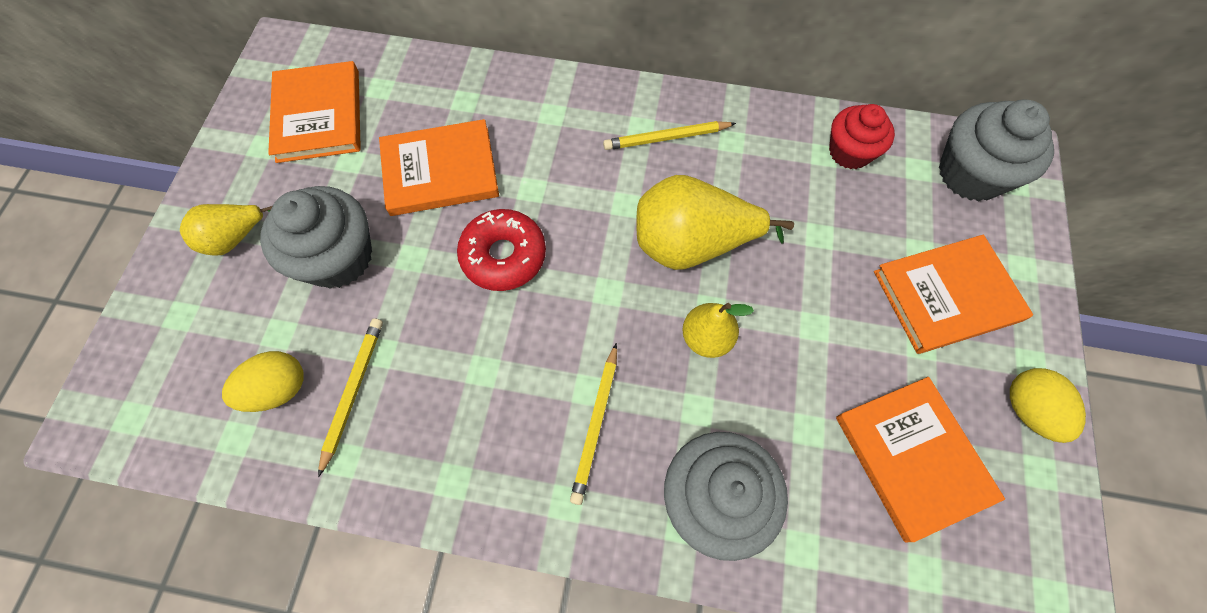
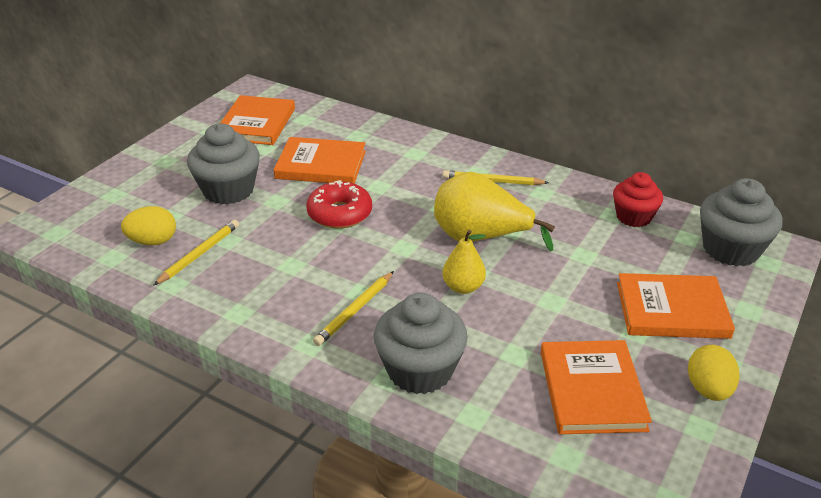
camera: 20 degrees right, 30 degrees down
(236, 238) = (170, 168): yellow pear -> none

